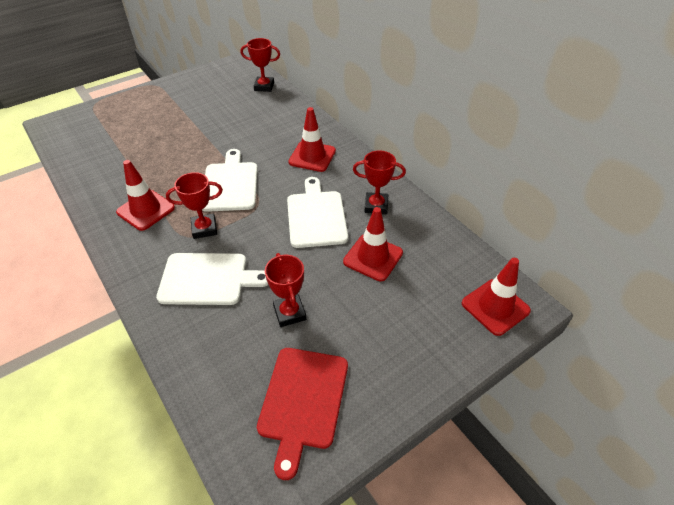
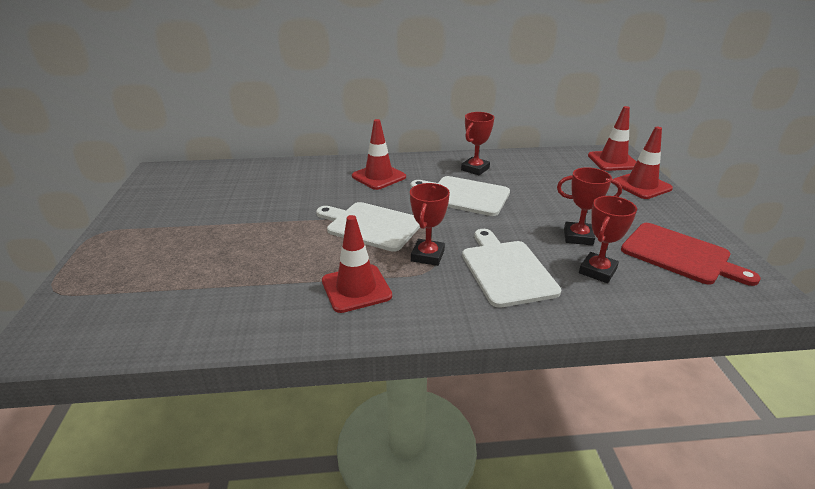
camera: 60 degrees left, 15 degrees down
(208, 279) = (506, 270): white cutting board -> white cutting board turned 45 degrees counterclockwise
(264, 86) = (229, 171): red trophy -> red trophy (597, 271)
(373, 257) = (535, 186): red traffic cone -> red traffic cone (641, 185)

